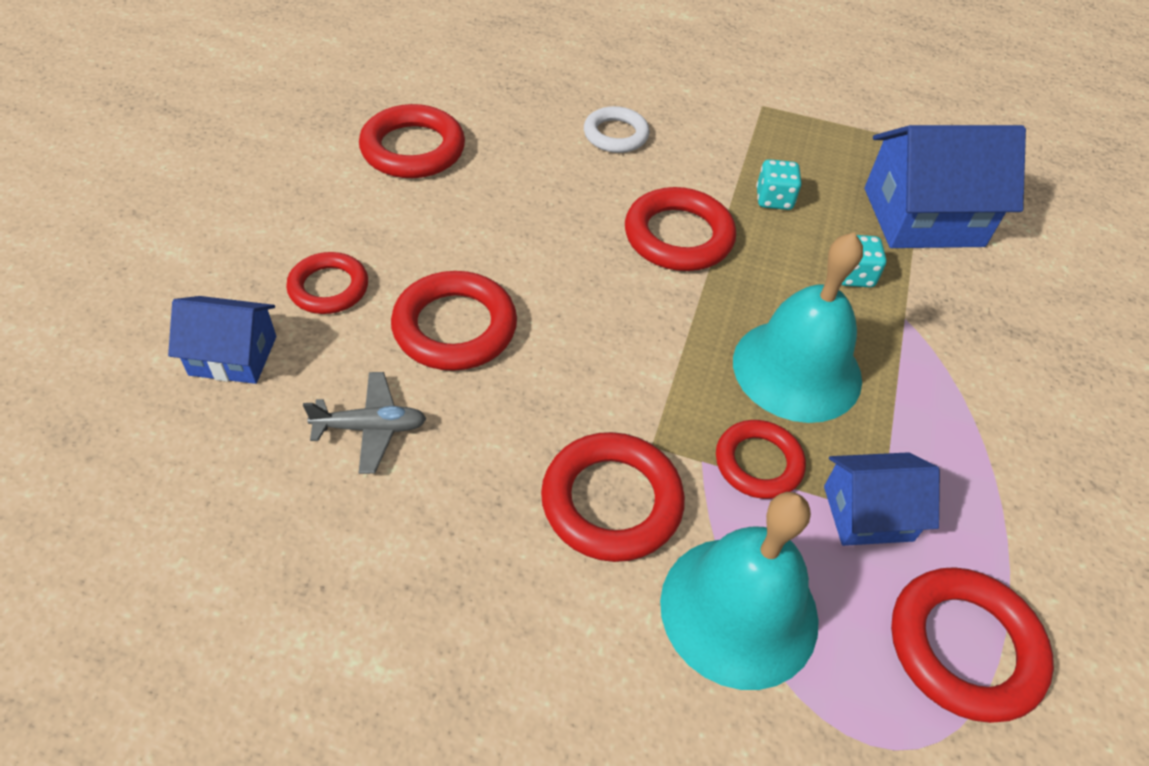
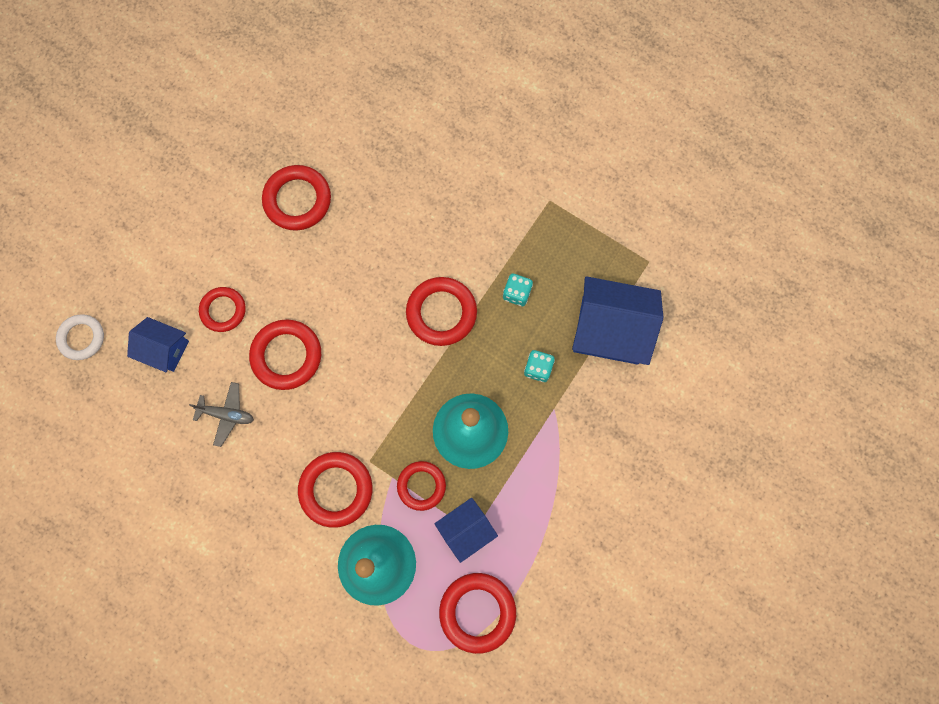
camera: 20 degrees right, 25 degrees up
(615, 135) = (434, 211): white ring -> white ring (82, 338)
(868, 513) = (466, 530): blue house -> blue house turned 45 degrees counterclockwise

